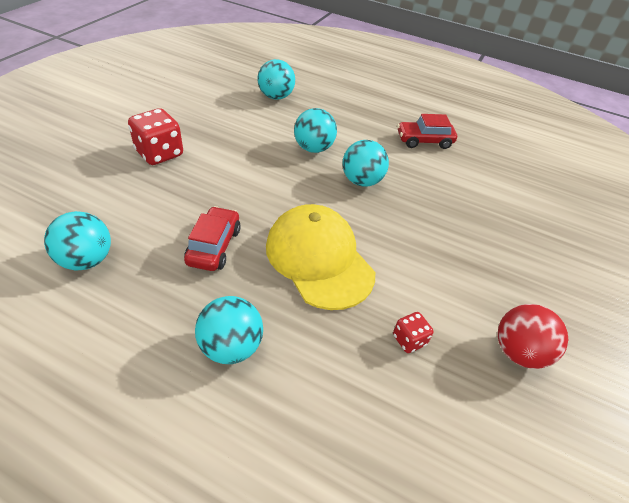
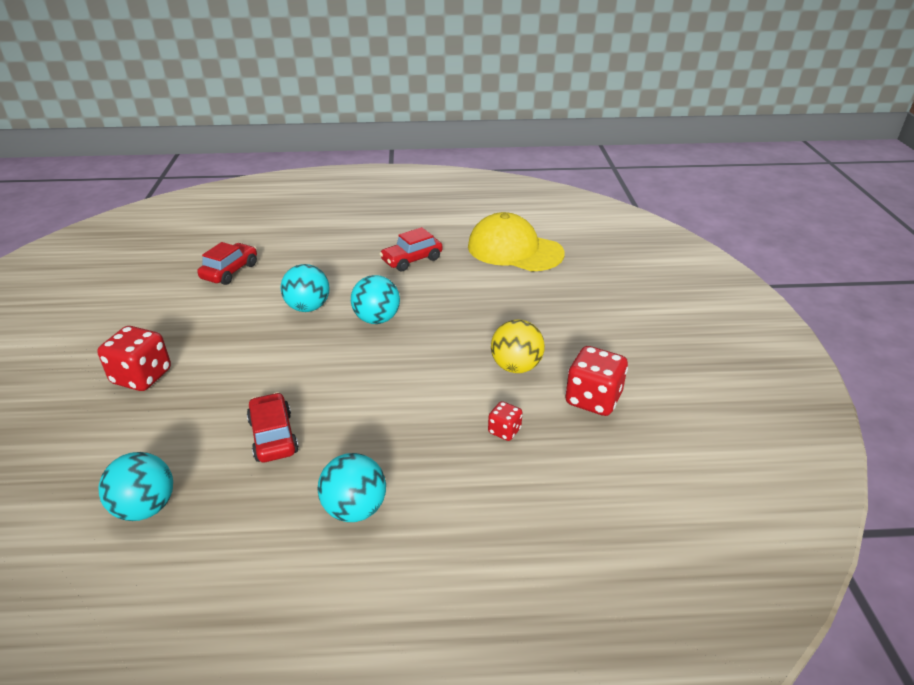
camera: 25 degrees left, 10 degrees down
(276, 97) = (230, 271): turquoise ball -> red car
(319, 259) = (384, 403): yellow cap -> yellow cap (514, 250)
(459, 280) = (516, 367): none -> yellow ball
(518, 352) = (593, 399): red ball -> red dice

